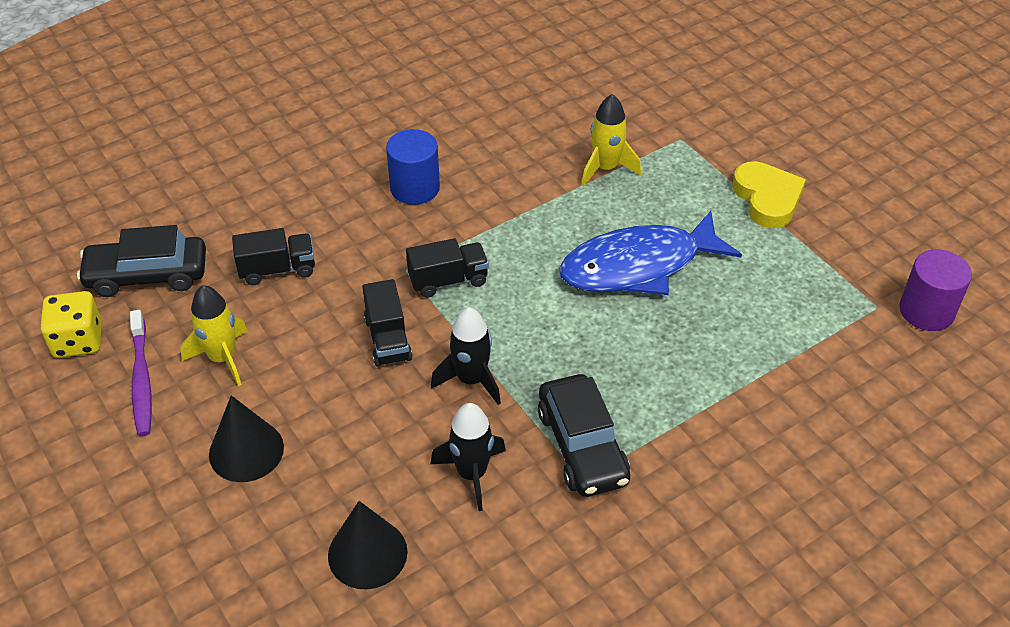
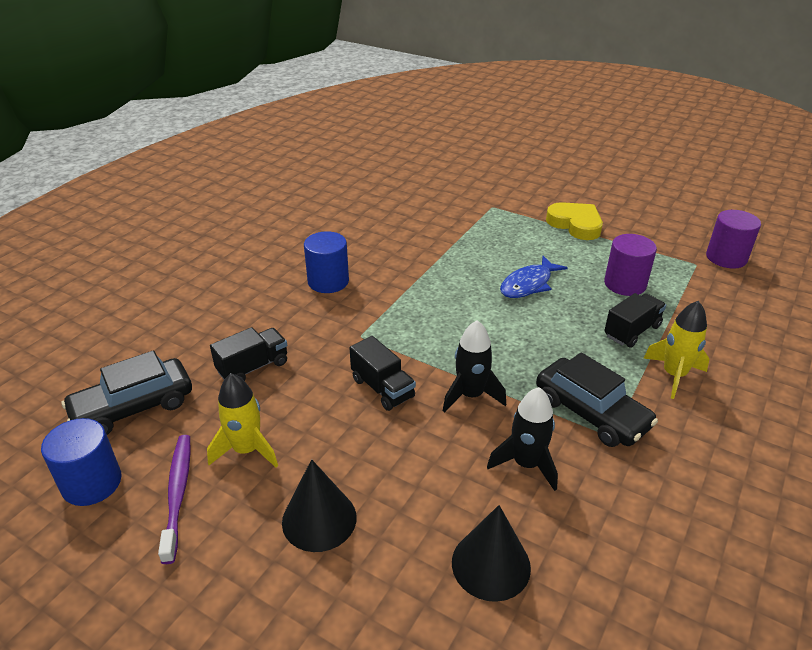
camera: 25 degrees left, 10 degrees down
(78, 340) = (92, 483): yellow dice -> blue cylinder
(142, 379) = (177, 494): purple toothbrush -> purple toothbrush turned 150 degrees counterclockwise
(448, 280) = (400, 333): black truck -> black truck (632, 331)
(605, 168) = (457, 234): yellow rocket -> yellow rocket (673, 375)
(638, 266) = (528, 284): blue fish -> blue fish, size x0.59
(757, 304) = (625, 284): none -> purple cylinder

